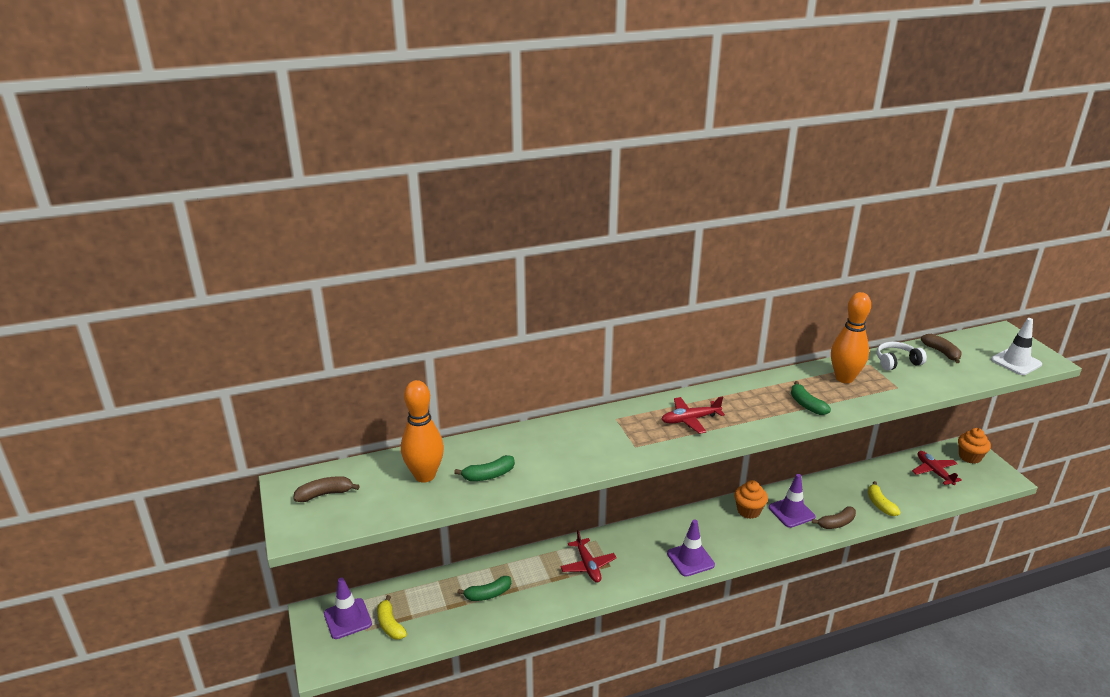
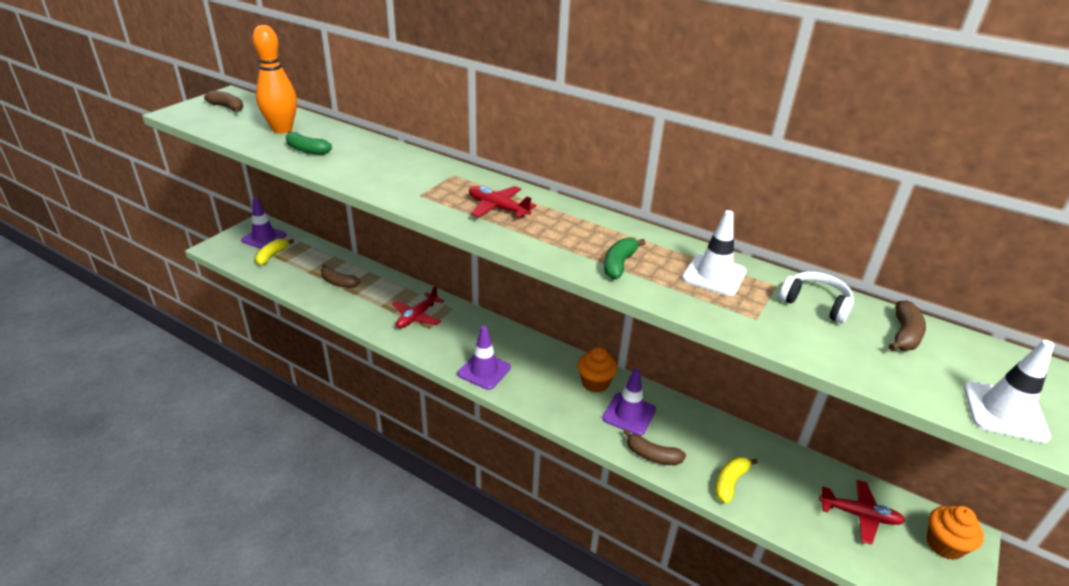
camera: 50 degrees right, 5 degrees up
(488, 594) = (338, 283): green banana -> brown banana
(844, 378) = (714, 275): orange bowling pin -> white traffic cone
(934, 471) = (860, 515): red plane -> red plane turned 75 degrees clockwise

